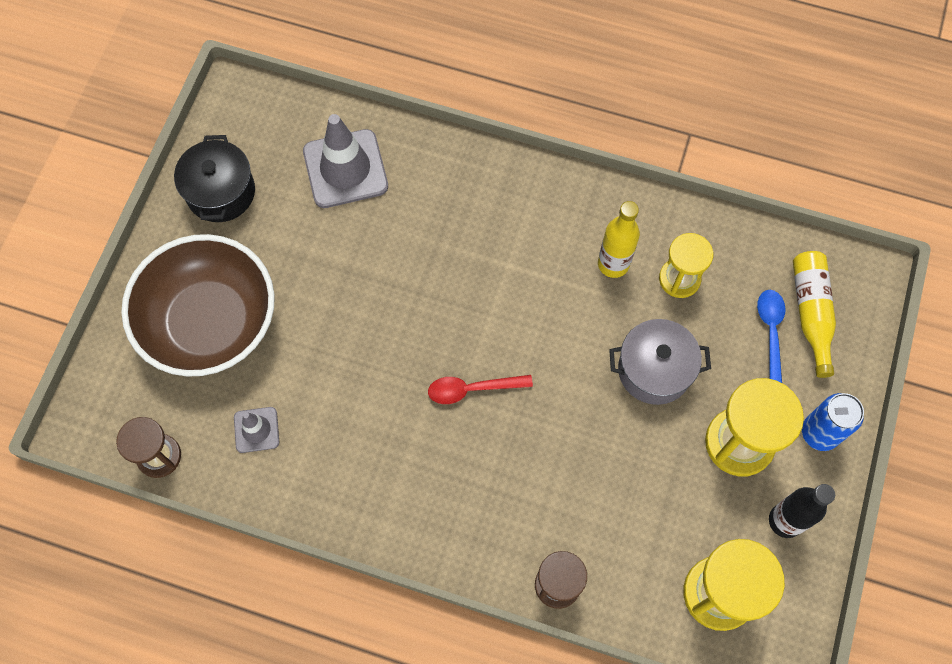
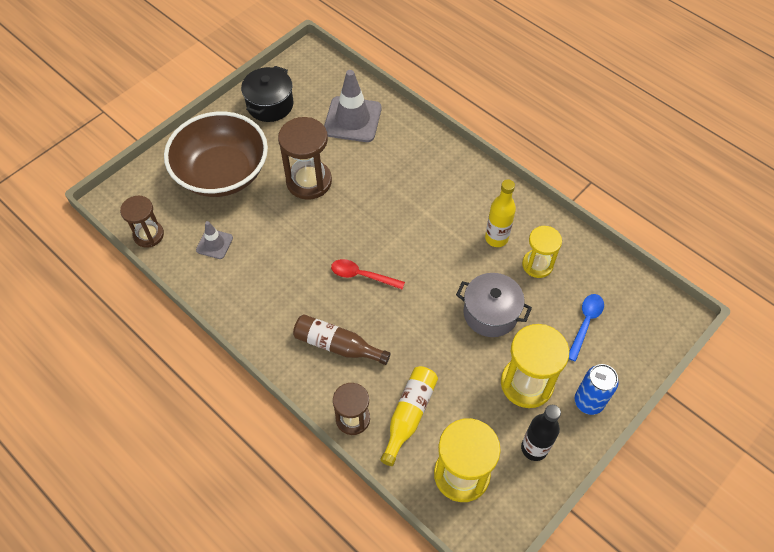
camera: 25 degrees right, 10 degrees down
(334, 285) = (309, 181): none -> brown hourglass
(489, 498) = (337, 345): none -> brown bottle
(811, 313) = (621, 322): yellow bottle -> yellow bottle (409, 415)

